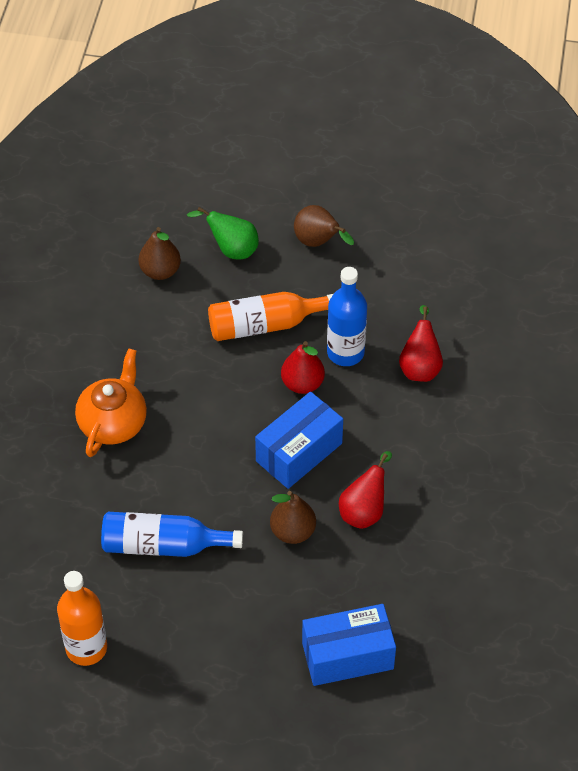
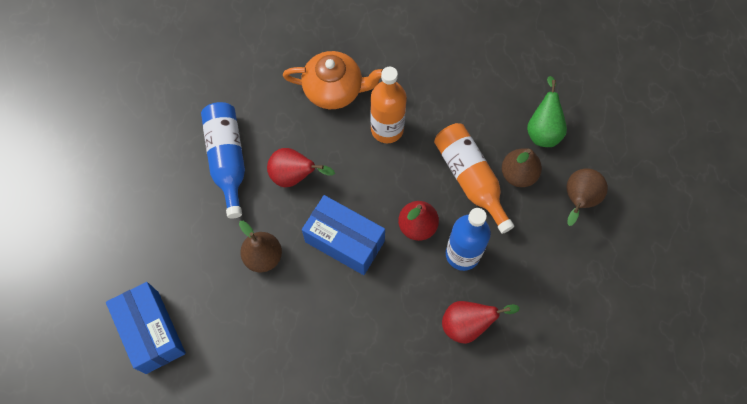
camera: 75 degrees right, 15 degrees up
(86, 648) = (124, 131): orange bottle -> orange bottle (387, 129)
(160, 271) = (499, 80): brown pear -> brown pear (518, 174)
(364, 511) = (298, 311): red pear -> red pear (294, 176)

